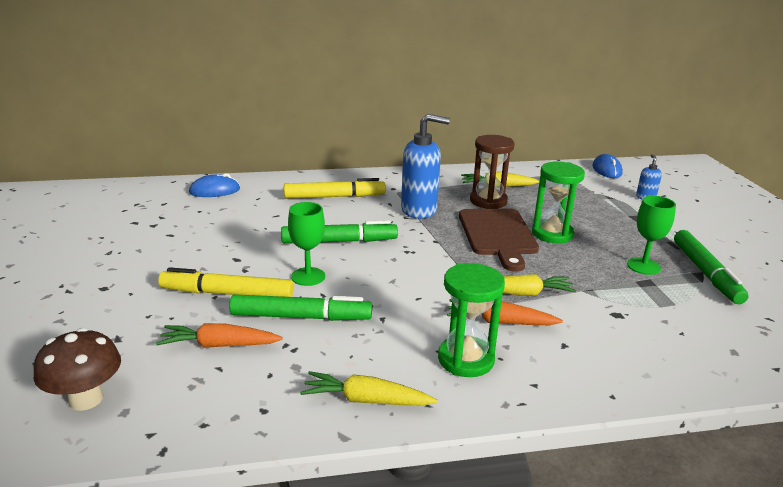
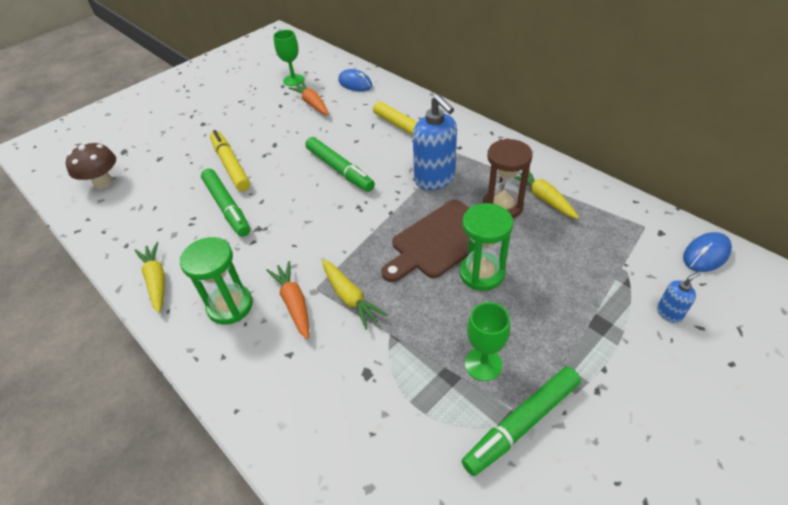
camera: 60 degrees right, 20 degrees up
(219, 345) = (175, 194): orange carrot -> orange carrot (312, 104)
(308, 276) = (278, 183): green goblet -> green goblet (293, 80)

